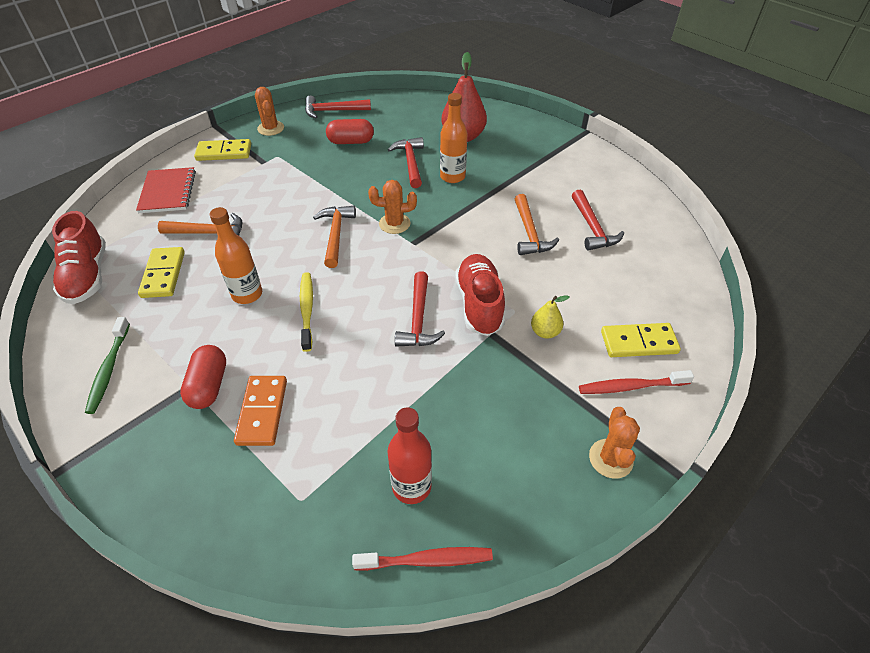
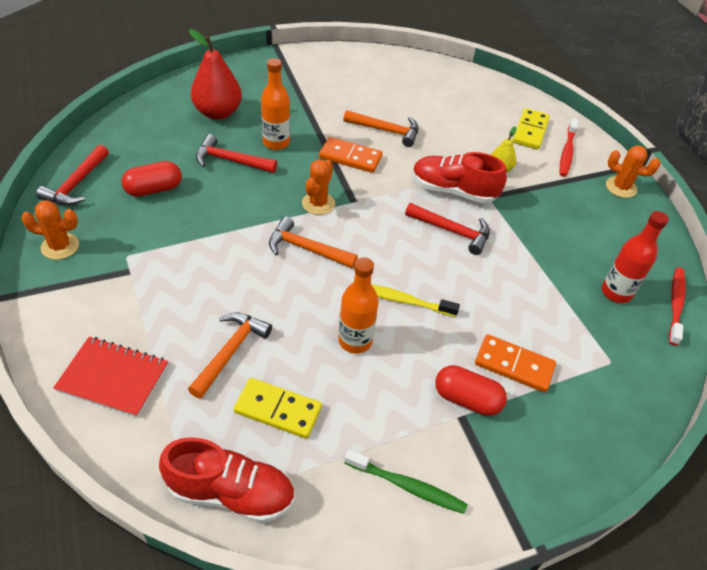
camera: 70 degrees left, 0 degrees up
(224, 152) = (73, 303): yellow domino -> none
(351, 142) = (154, 189): red capsule -> red capsule turned 45 degrees clockwise
(470, 223) = (350, 157): none -> orange domino
(592, 228) = (402, 98): red hammer -> none

